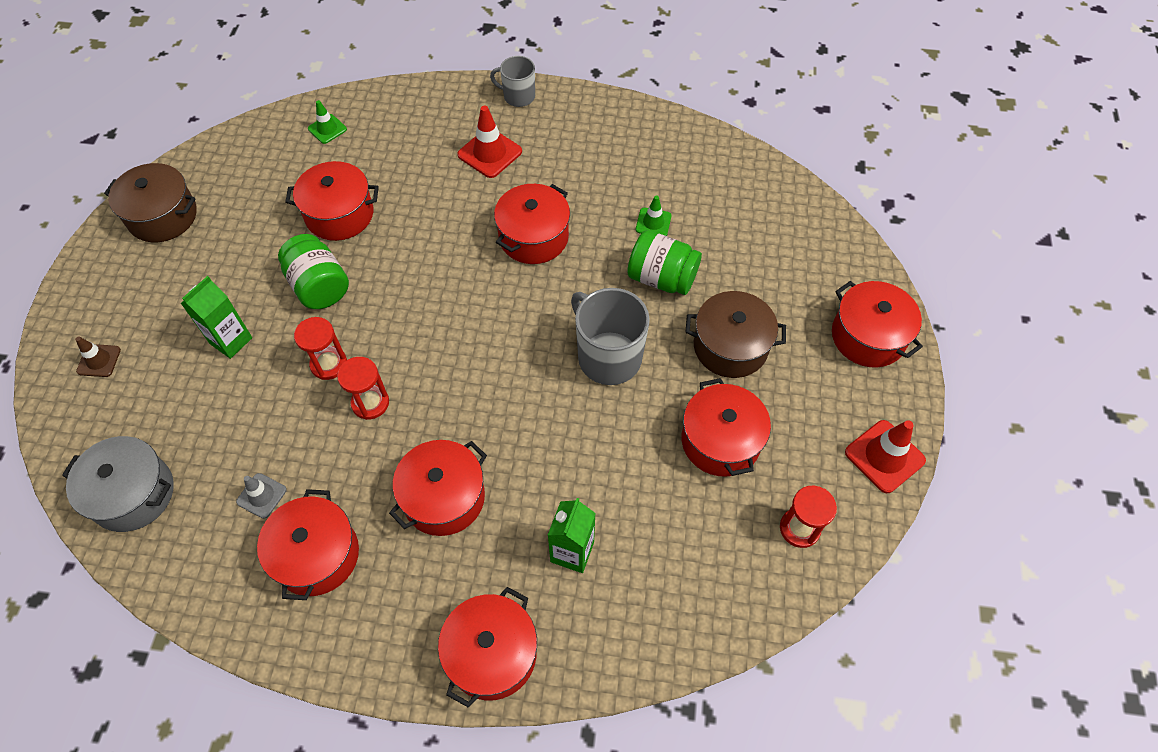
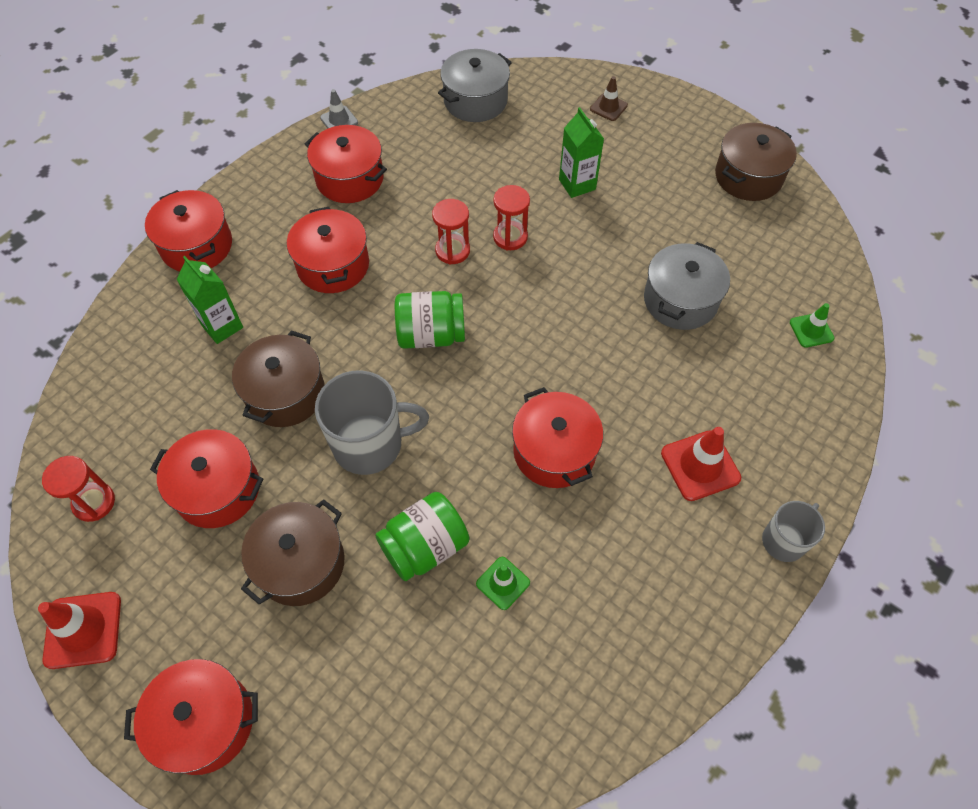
camera: 120 degrees right, 0 degrees up
(261, 496) = (420, 164): grey traffic cone -> grey traffic cone (339, 120)
(319, 286) = (599, 257): green jar -> green jar (431, 334)
(339, 214) = (680, 300): red pot -> grey pot
(605, 448) = (285, 393): none -> brown pot

